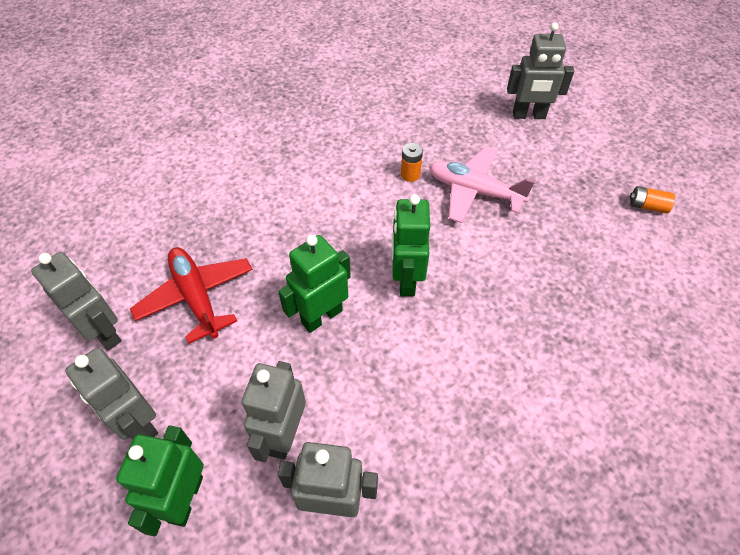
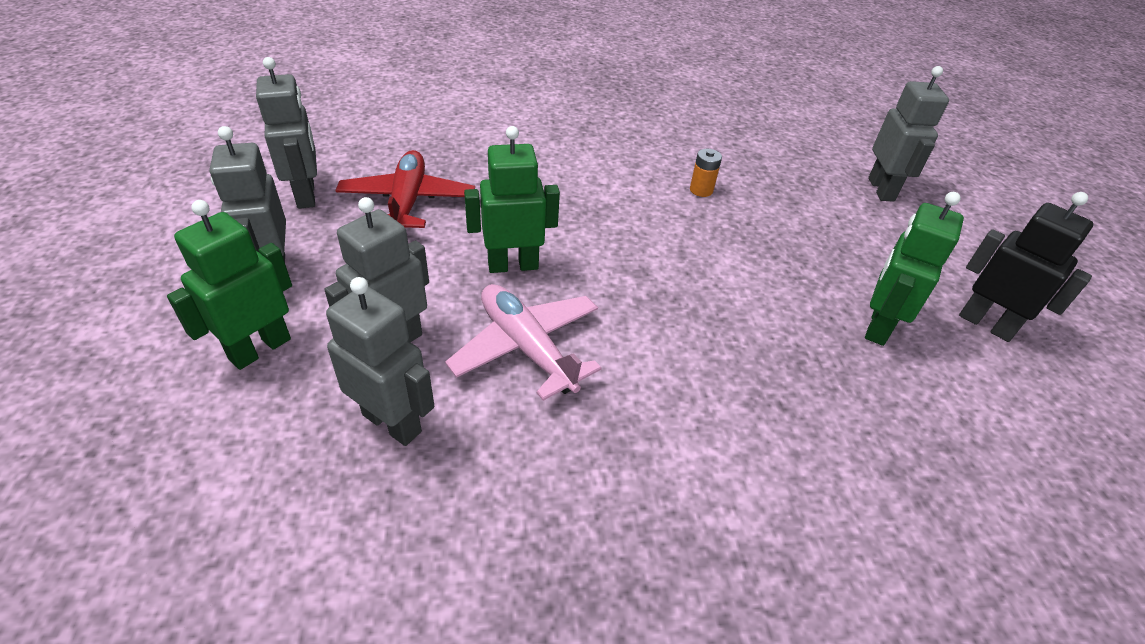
camera: 25 degrees right, 10 degrees down
(406, 280) = (627, 272): green robot -> green robot (878, 326)
(474, 191) = (765, 229): pink plane -> pink plane (527, 348)
(529, 115) = (881, 189): grey robot -> grey robot turned 120 degrees counterclockwise
(647, 206) = (986, 324): orange battery -> black robot

